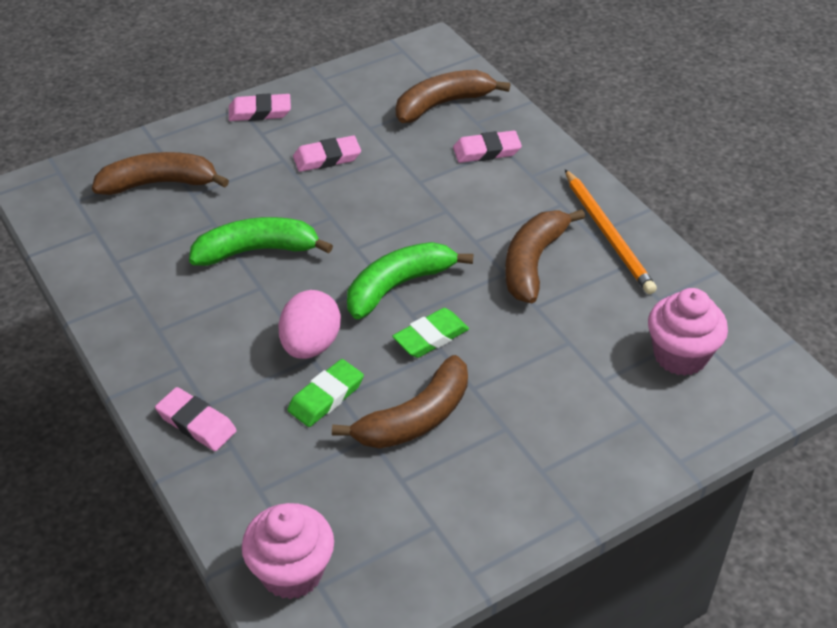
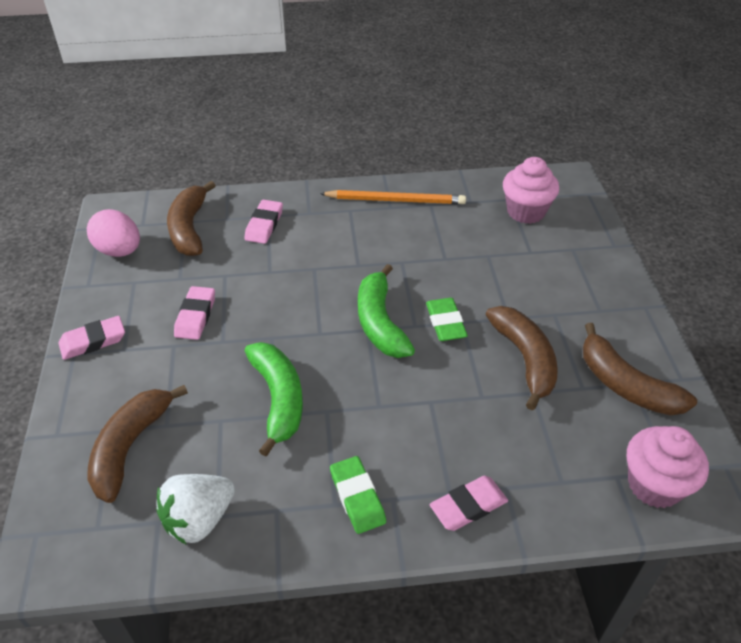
camera: 65 degrees left, 0 degrees up
(107, 252) = (199, 519): none -> white strawberry
(257, 250) = (279, 399): green banana -> green banana turned 150 degrees clockwise
(260, 112) = (93, 341): pink eraser -> pink eraser turned 45 degrees clockwise
(310, 345) = (415, 397): pink egg -> pink egg (119, 251)
(326, 397) = (478, 405): green eraser -> green eraser (357, 497)
(533, 262) = (400, 244): brown banana -> brown banana (625, 385)

